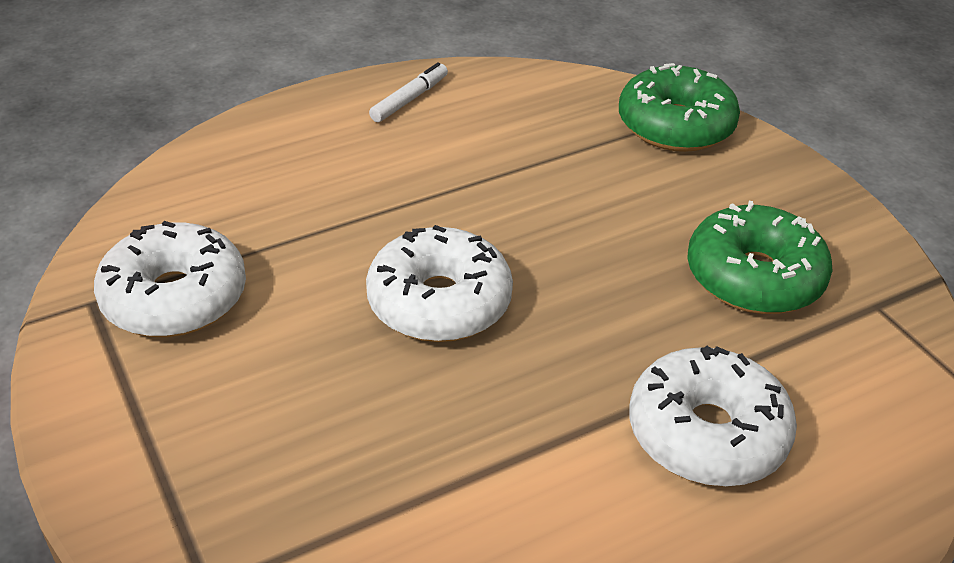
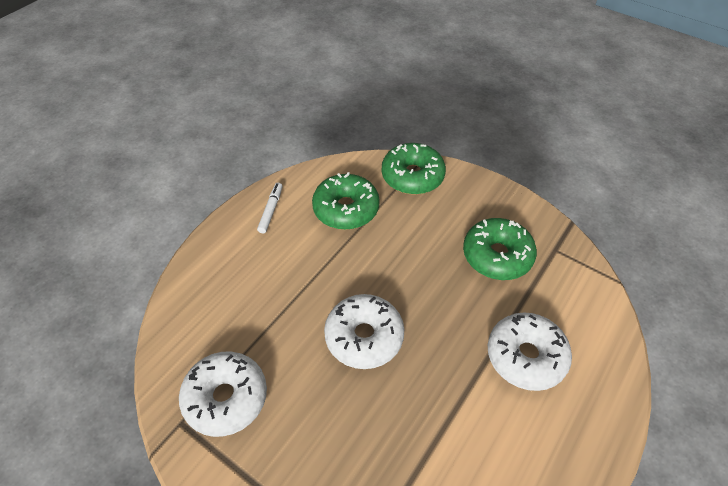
camera: 25 degrees left, 10 degrees up
(530, 133) = (346, 209): none -> green donut

